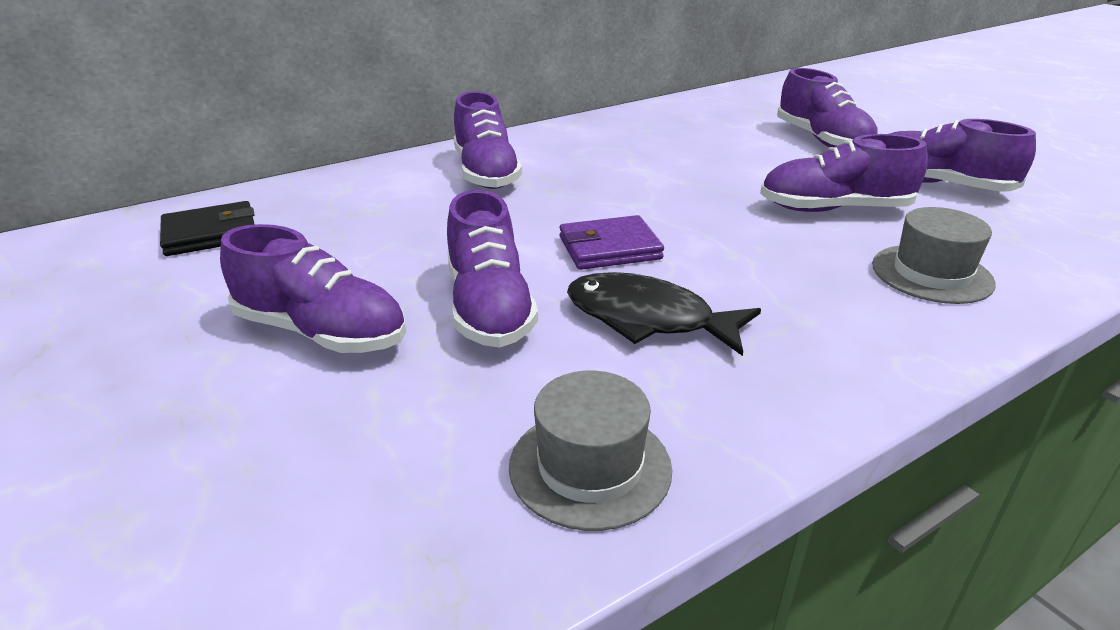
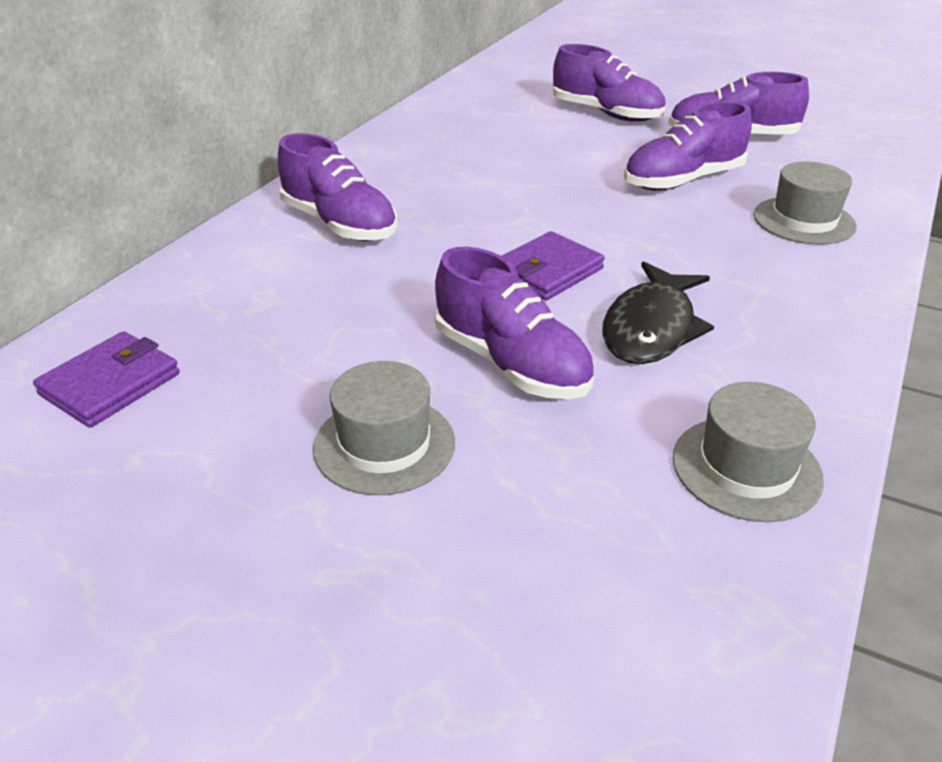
camera: 30 degrees left, 5 degrees up
(210, 234) = (110, 384): black wallet -> purple wallet
(321, 332) = (384, 444): purple shoe -> grey hat
(648, 319) = (651, 328): black fish -> black fish turned 60 degrees counterclockwise

